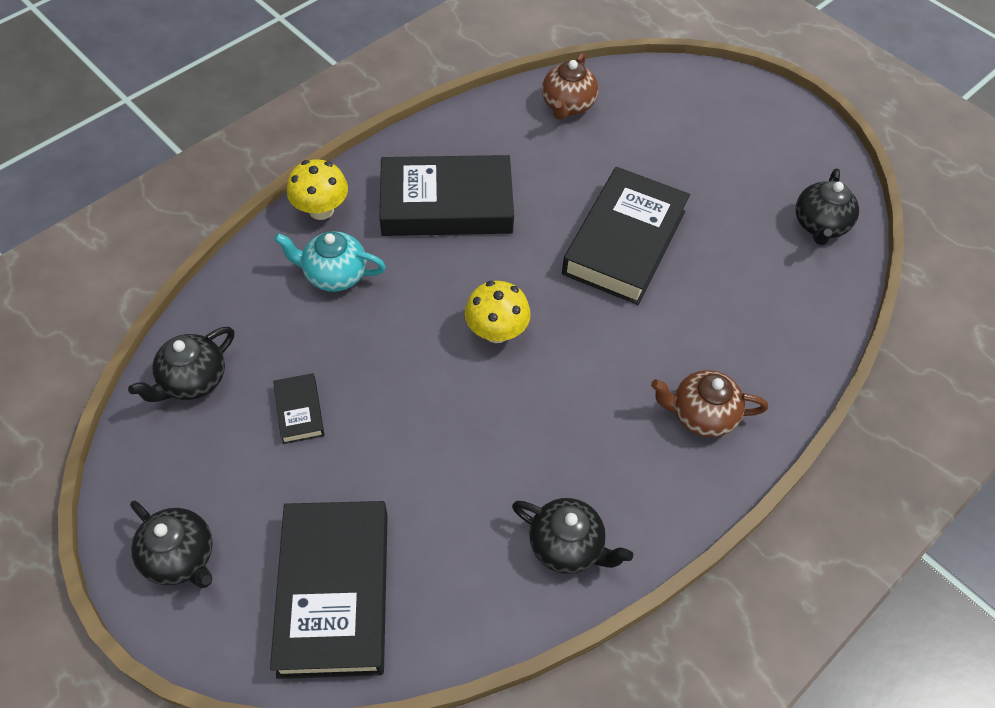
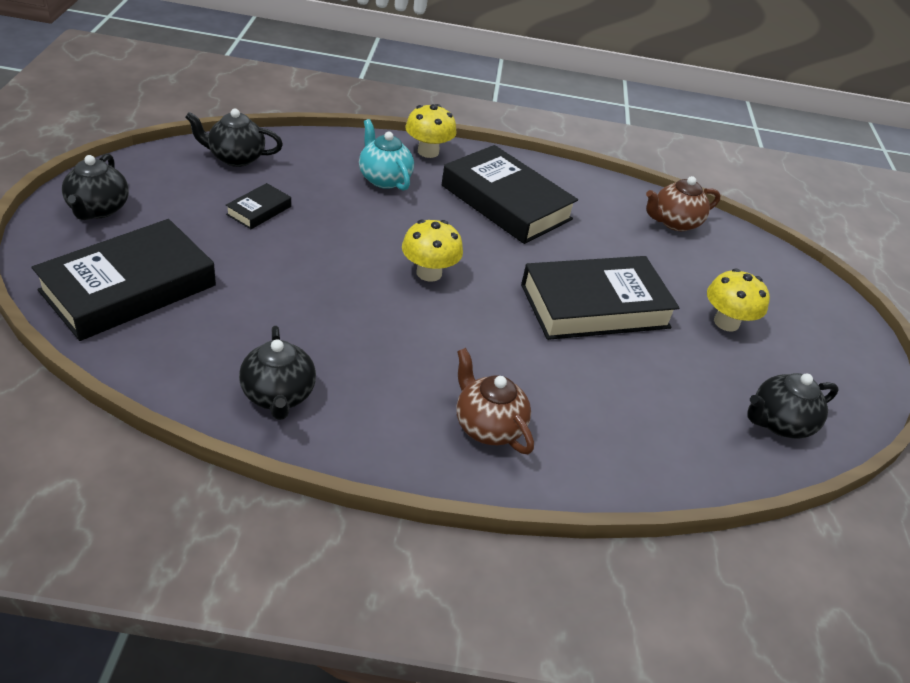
camera: 45 degrees right, 15 degrees down
(704, 170) = (726, 322): none -> yellow mushroom

